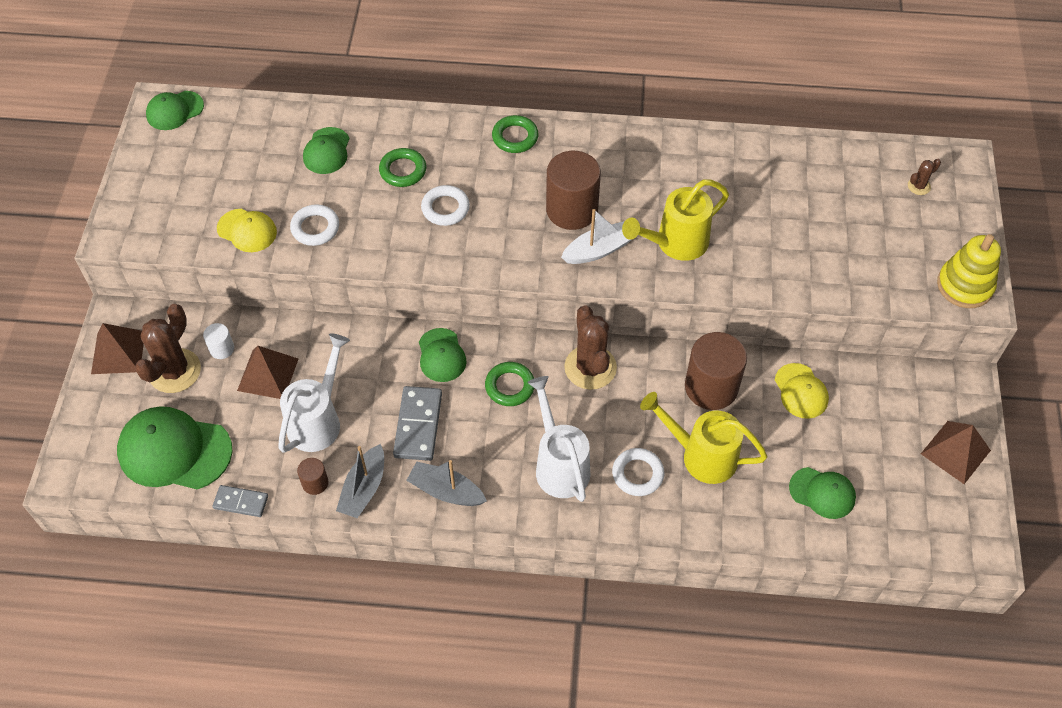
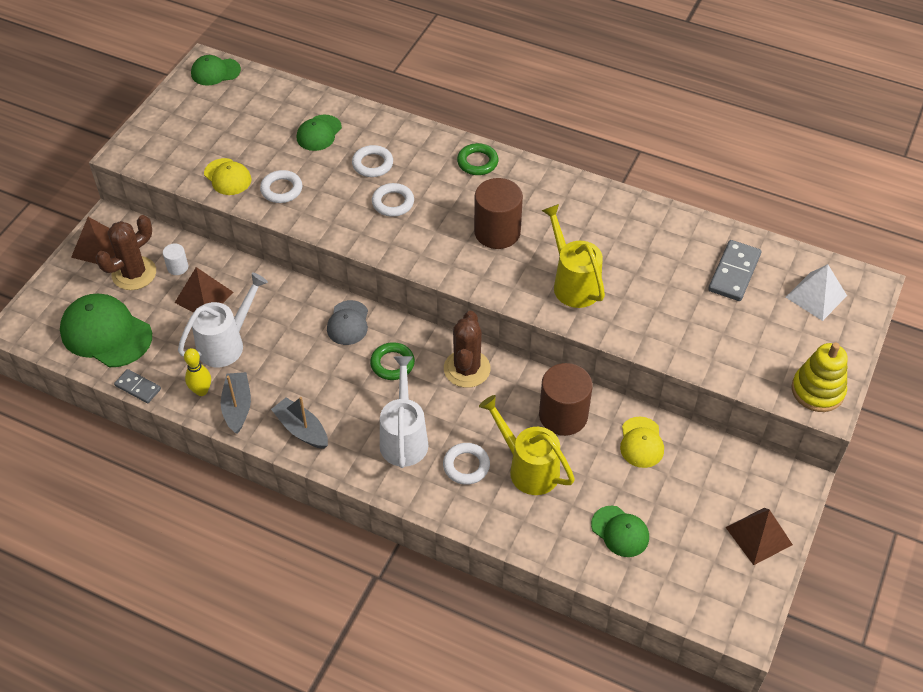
camera: 20 degrees right, 5 degrees down
(315, 483) = (201, 391): brown cylinder -> yellow bowling pin
(364, 488) = (237, 407): grey boat -> grey boat turned 135 degrees clockwise
(403, 170) = (372, 164): green ring -> white ring
(418, 425) = (304, 371): grey domino -> grey domino (734, 273)
(441, 355) = (348, 323): green cap -> grey cap
(598, 250) = (504, 270): white boat -> none
(675, 243) = (573, 283): yellow watering can -> yellow watering can turned 75 degrees clockwise
(919, 186) = (816, 296): brown cactus -> white pyramid

